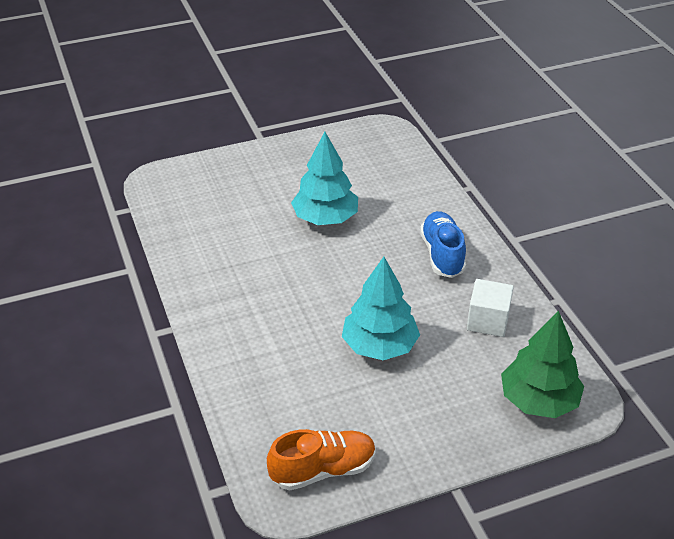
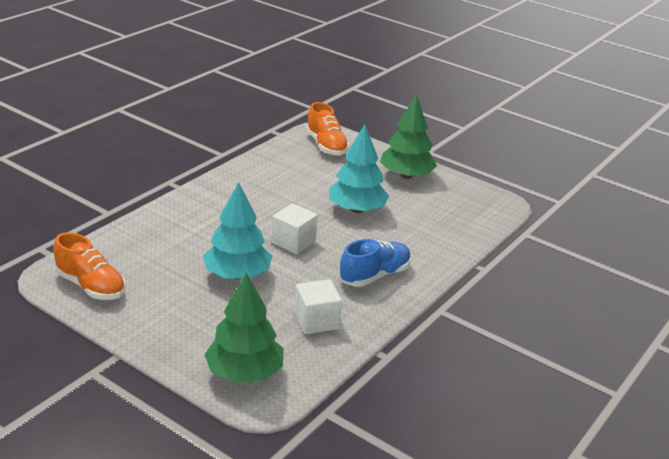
camera: 55 degrees right, 10 degrees down
(188, 187) = (326, 146): none -> orange shoe
(291, 161) = (406, 176): none -> green tree
(350, 283) = (293, 242): none -> white cube

